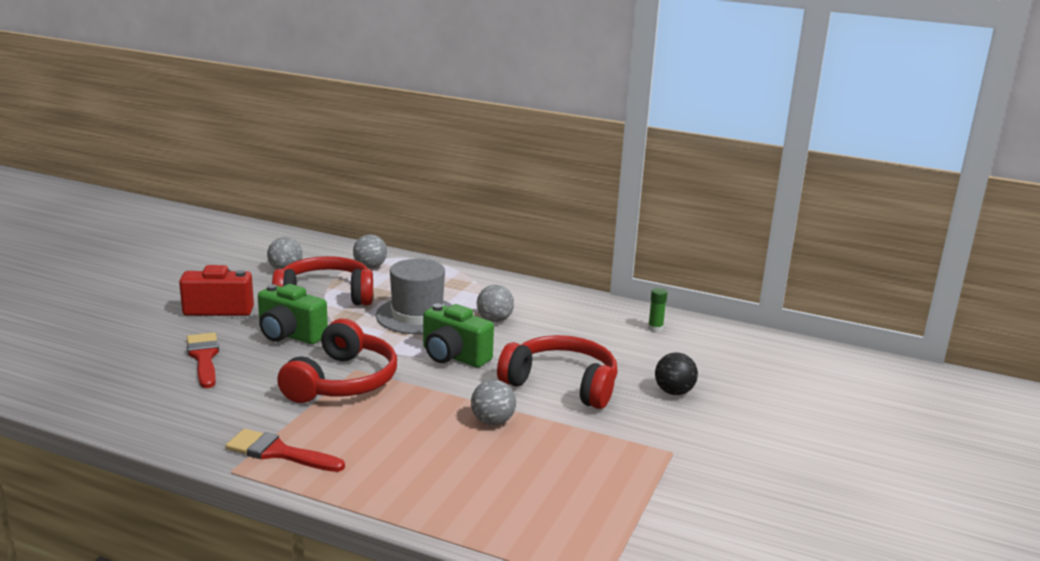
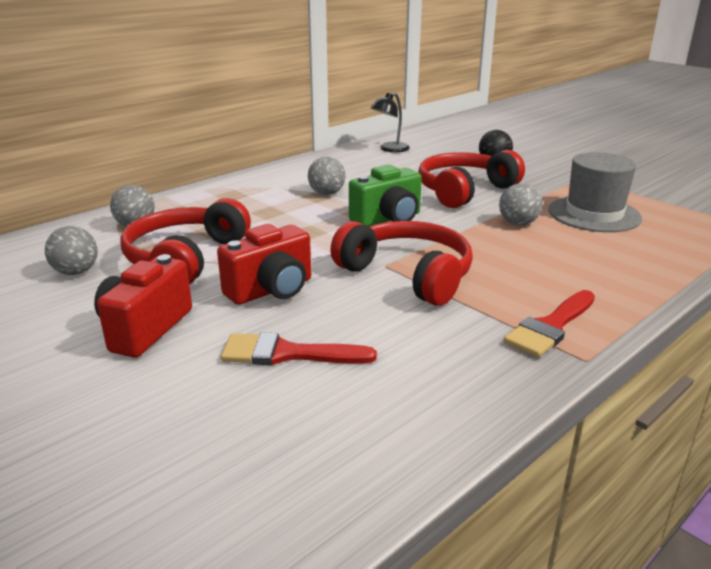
camera: 65 degrees left, 5 degrees up
(290, 335) = (271, 290): green camera -> red camera
(417, 315) = (286, 221): grey hat -> grey hat (594, 214)
(655, 328) = (389, 149): green glue stick -> black lamp

